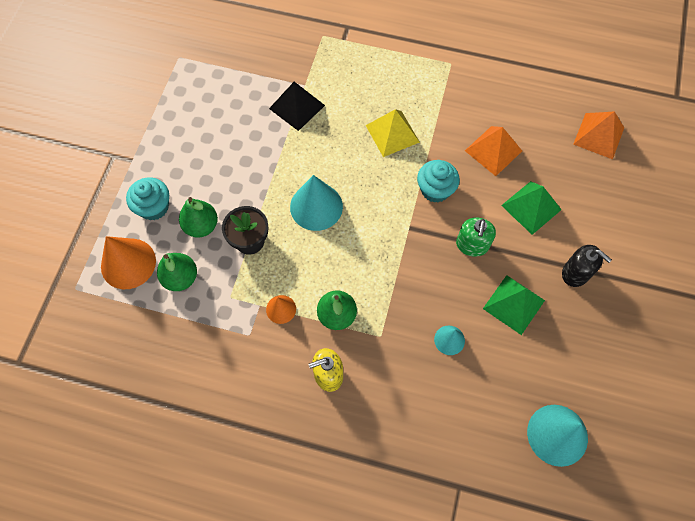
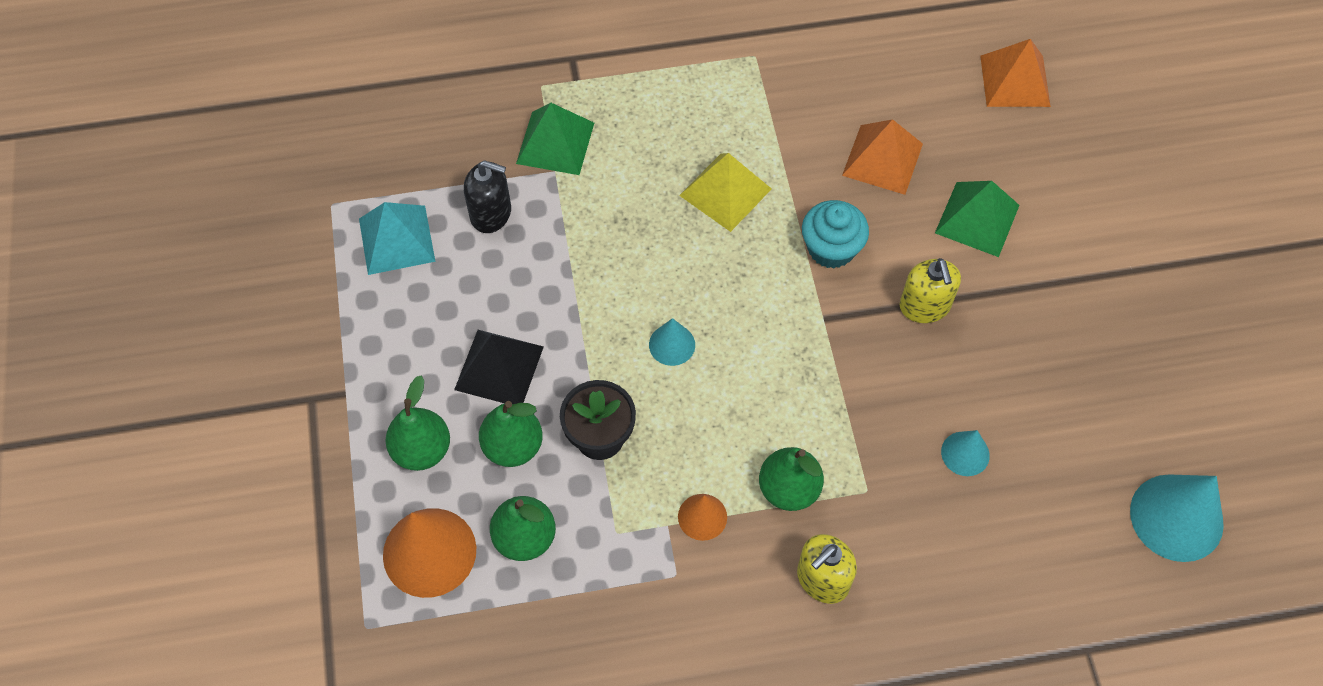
camera: 25 degrees left, 5 degrees down
(154, 207) = (422, 450): turquoise cupcake -> green pear
(202, 89) = (397, 239): none -> turquoise pyramid
(297, 107) = (561, 208): black pyramid -> black pyramid (499, 368)
(316, 206) = (672, 344): turquoise cone -> turquoise cone, size x0.54
(472, 245) = (924, 306): green soap dispenser -> yellow soap dispenser
(514, 304) = (1025, 364): green pyramid -> green pyramid (555, 143)
(575, 273) = (1084, 285): black soap dispenser -> black soap dispenser (491, 213)

